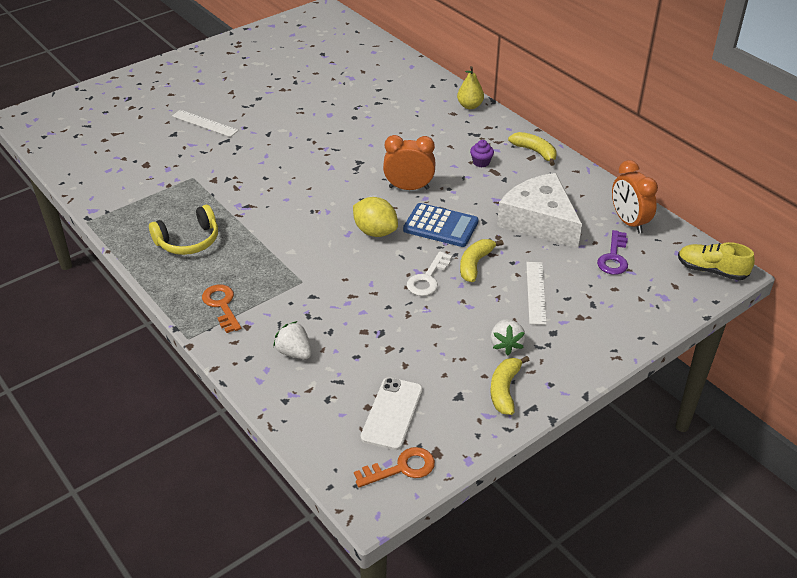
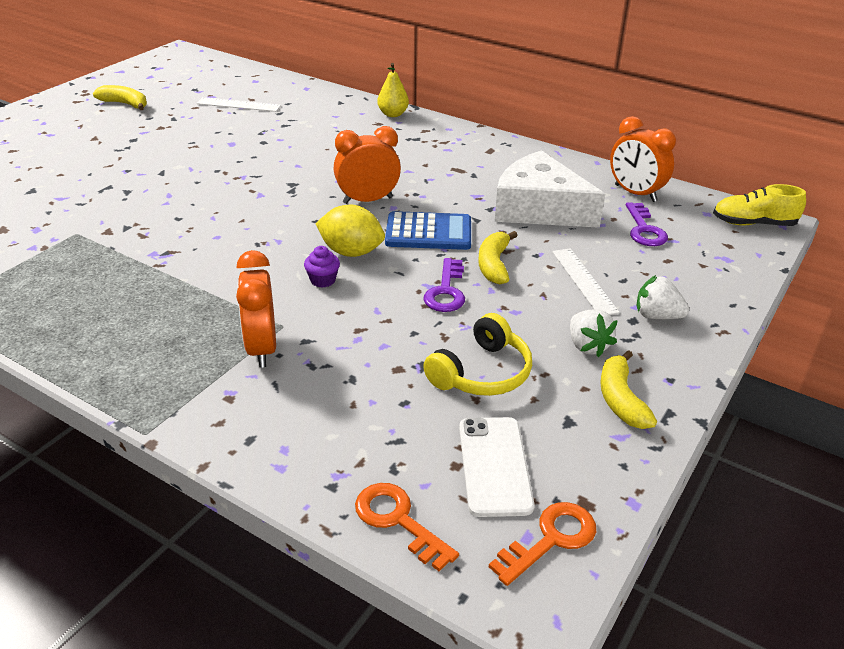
camera: 20 degrees left, 5 degrees down
(188, 241) = (98, 307): yellow headphones -> yellow headphones (481, 373)
(204, 123) = (71, 173): white ruler -> white ruler (238, 105)
(222, 305) = (180, 378): orange key -> orange key (398, 521)
(281, 295) = (262, 348): none -> orange clock
(294, 352) = (315, 417): white strawberry -> white strawberry (657, 316)
(428, 278) = (446, 291): white key -> purple key
(481, 162) = (437, 163): purple cupcake -> purple cupcake (323, 280)
(535, 152) = (490, 145): yellow banana -> yellow banana (125, 104)

